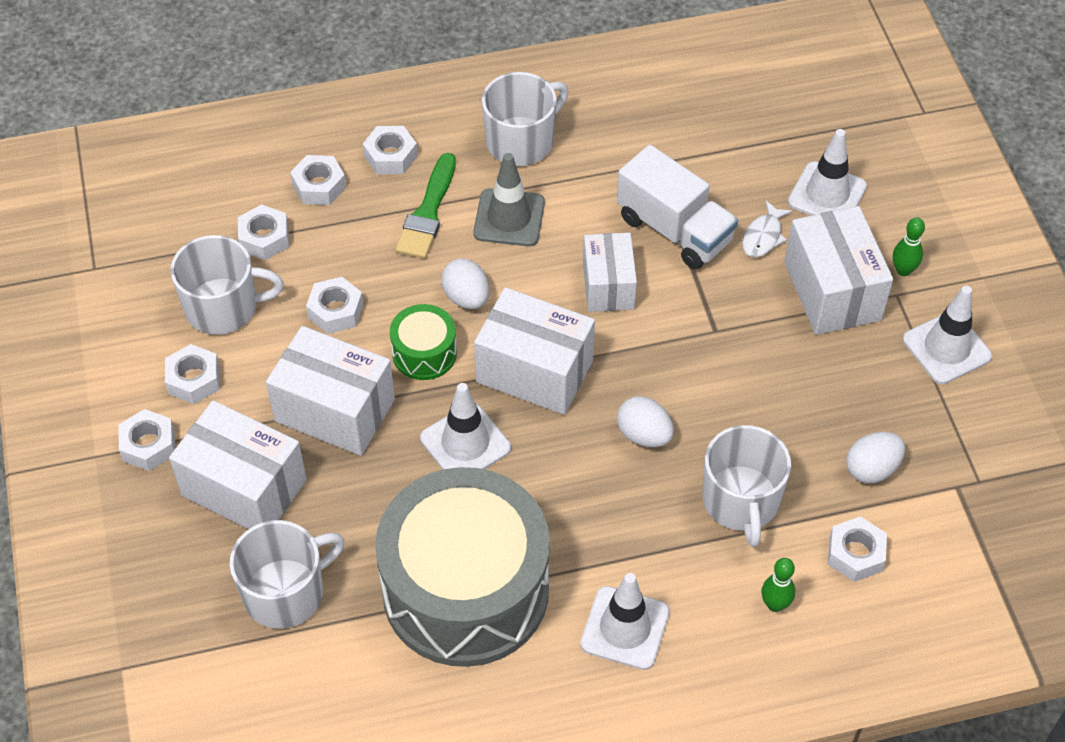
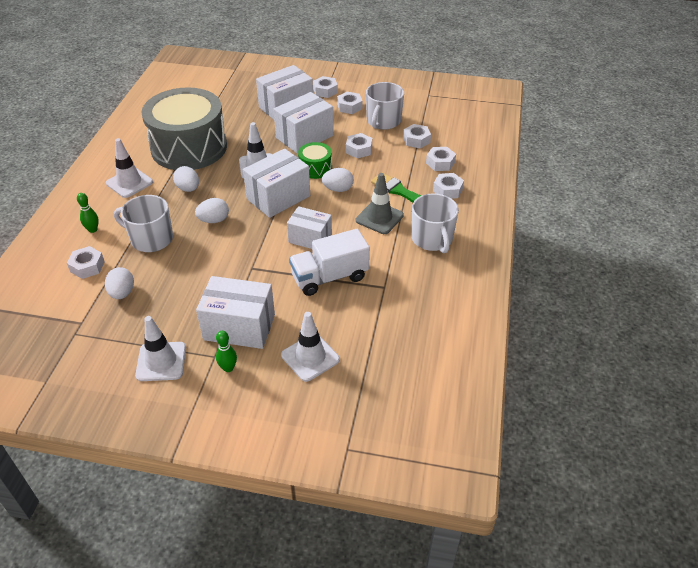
camera: 115 degrees right, 10 degrees down
(286, 593) = (230, 106): white mug -> none
(587, 519) = (188, 189): none -> white egg
(763, 236) = (299, 313): white fish -> none

